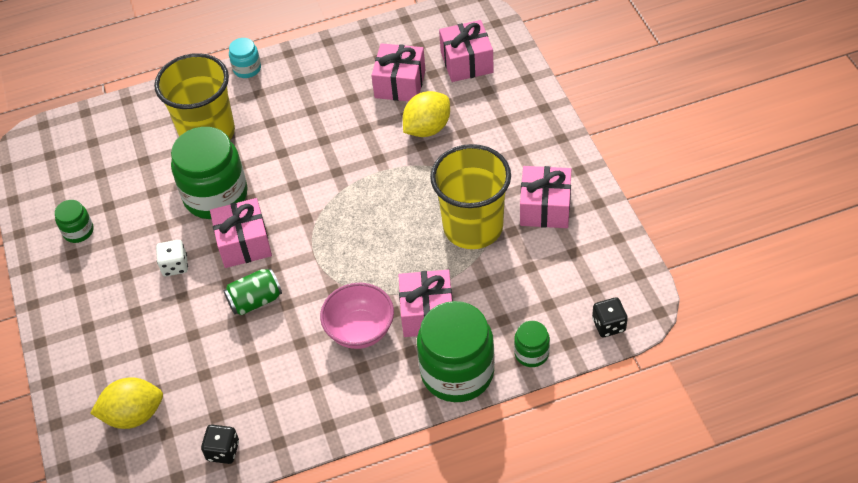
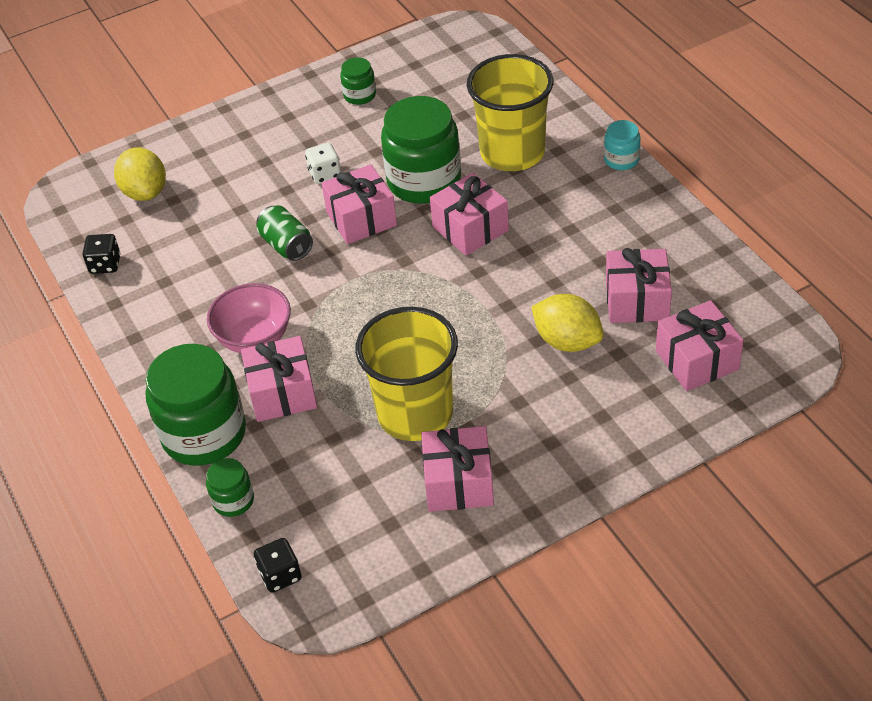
camera: 80 degrees right, 5 degrees down
(286, 171) = (470, 229): none -> pink gift

